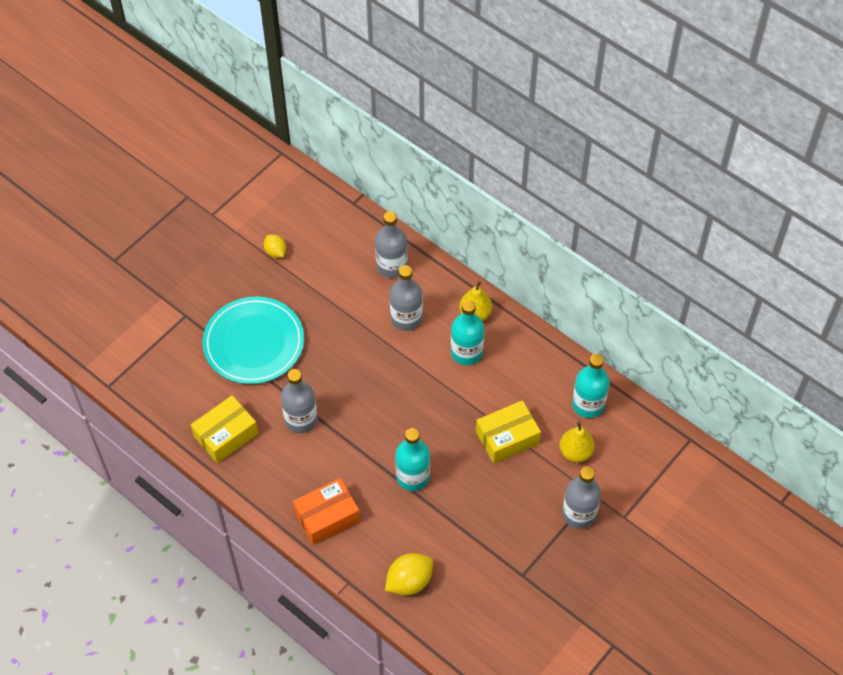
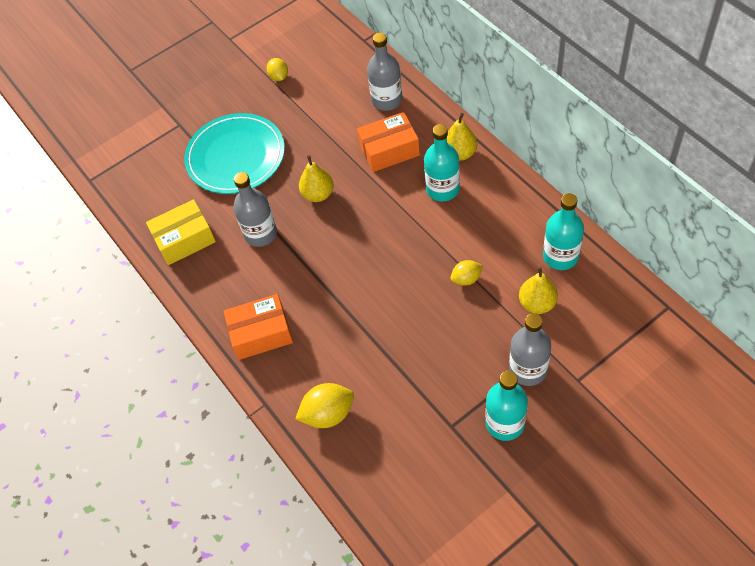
camera: 20 degrees right, 0 degrees up
(347, 372) = (318, 194): none -> yellow pear
(406, 318) = (389, 150): grey bottle -> orange box
(413, 477) = (358, 305): turquoise bottle -> turquoise bottle (505, 423)
(507, 438) = (466, 279): yellow box -> yellow lemon

